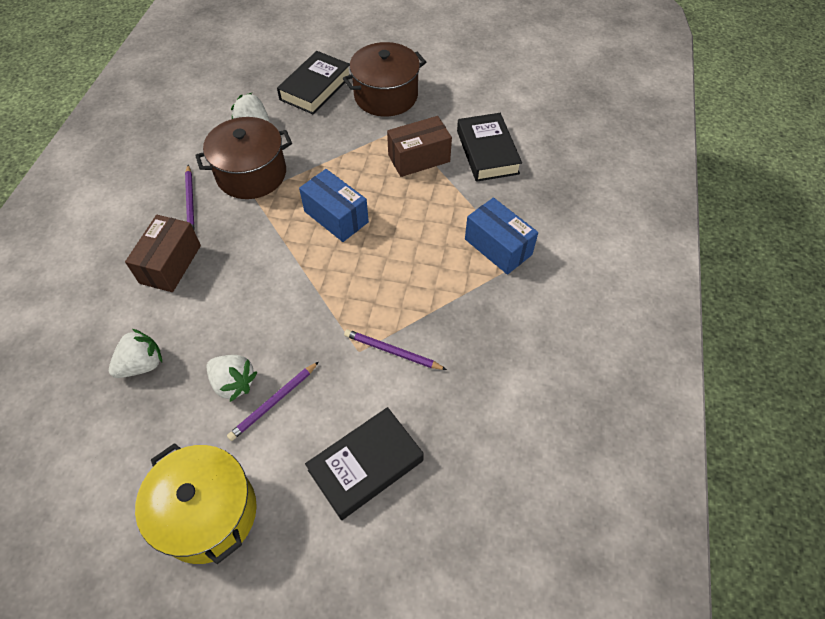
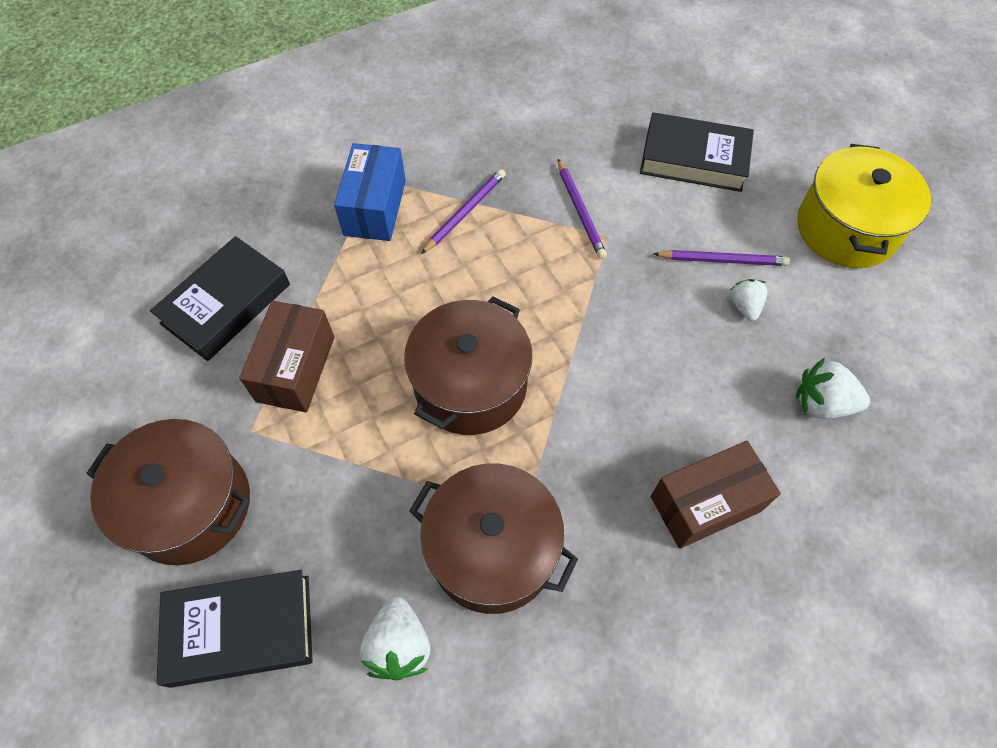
camera: 130 degrees left, 5 degrees up
(190, 201) = (606, 582): purple pencil -> purple pencil (465, 212)
(233, 383) = (744, 306): white strawberry -> white strawberry, size x0.65
(336, 216) = (470, 385): blue box -> brown pot
(419, 158) = (295, 369): brown box -> brown box turned 75 degrees clockwise

